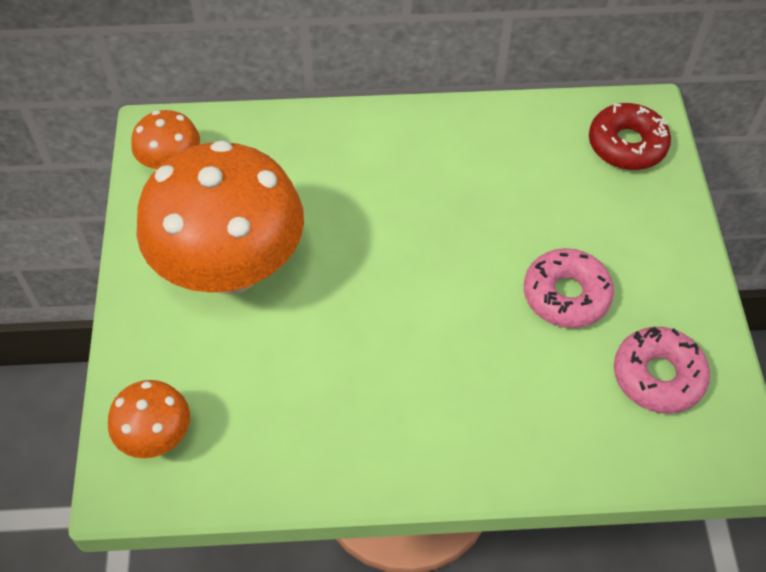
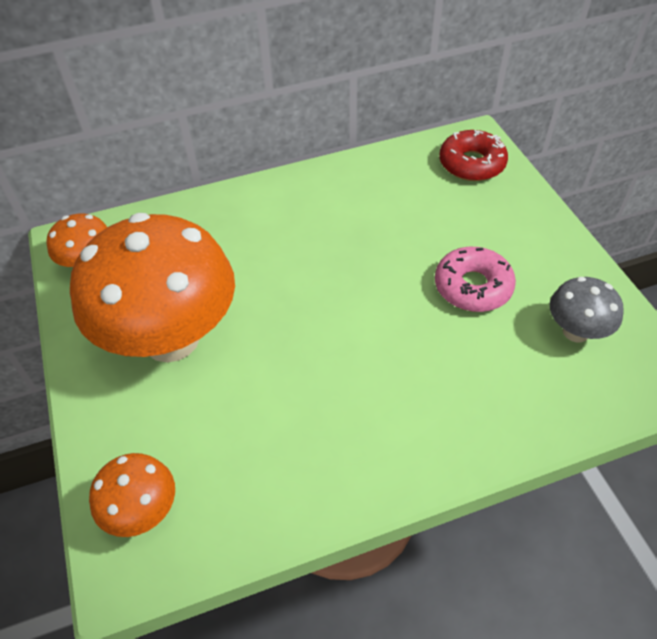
camera: 15 degrees left, 5 degrees down
(658, 376) = (576, 331): pink donut -> grey mushroom

